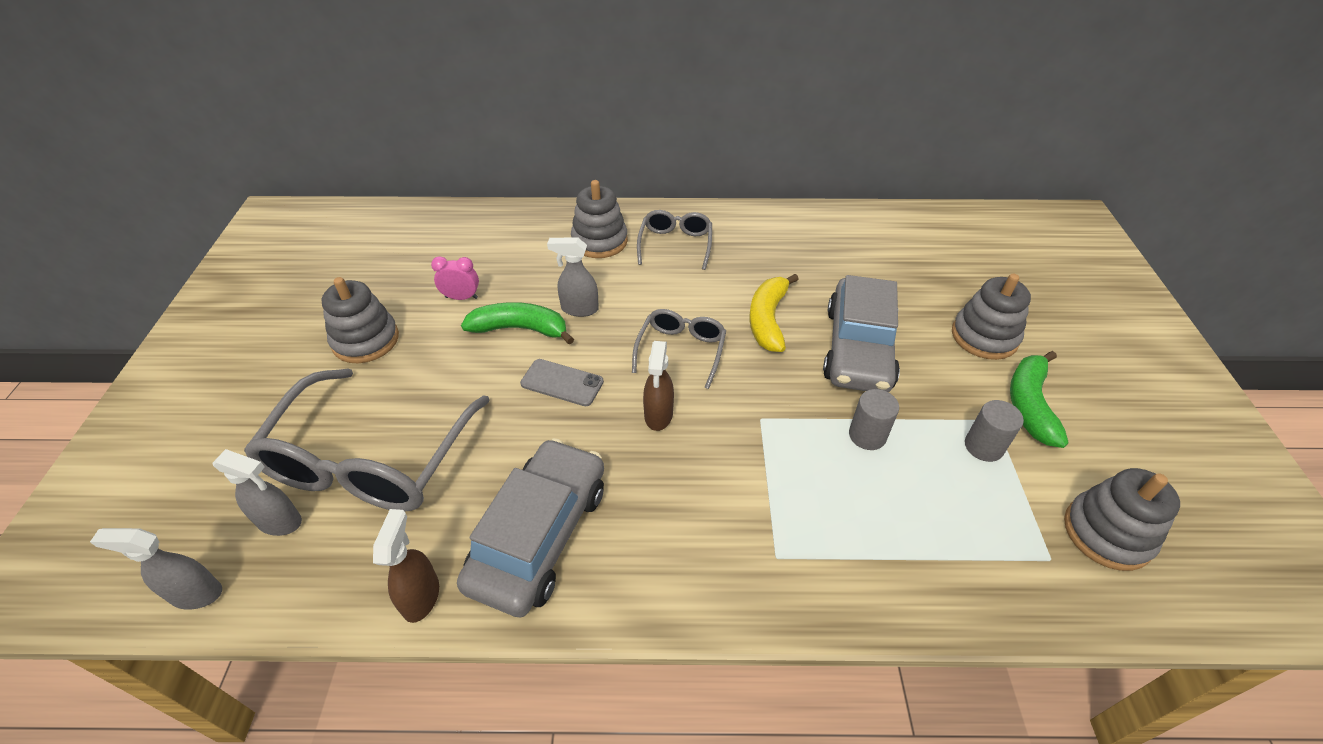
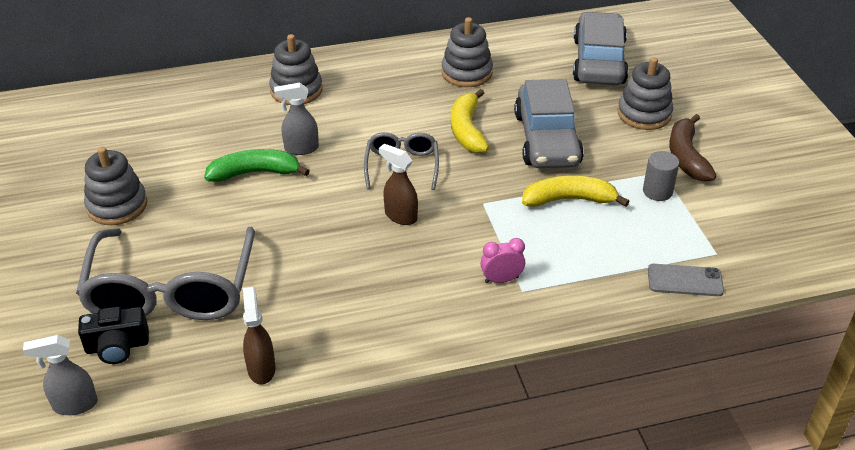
camera: 15 degrees left, 5 degrees down
(280, 522) = (117, 346): grey spray bottle -> black camera
(461, 297) = (189, 157): pink clock -> pink clock (501, 279)
(539, 535) = (337, 313): grey car -> grey car (599, 61)
(562, 383) = (310, 207): grey phone -> grey phone (685, 280)
(658, 415) = (400, 216): brown spray bottle -> brown spray bottle turned 135 degrees clockwise
(675, 244) = (366, 82): grey glasses -> none
(867, 435) = (569, 200): grey cylinder -> yellow banana
(1030, 404) = (686, 157): green banana -> brown banana
(1107, 533) = (752, 230): grey stacking toy -> grey stacking toy (466, 73)

